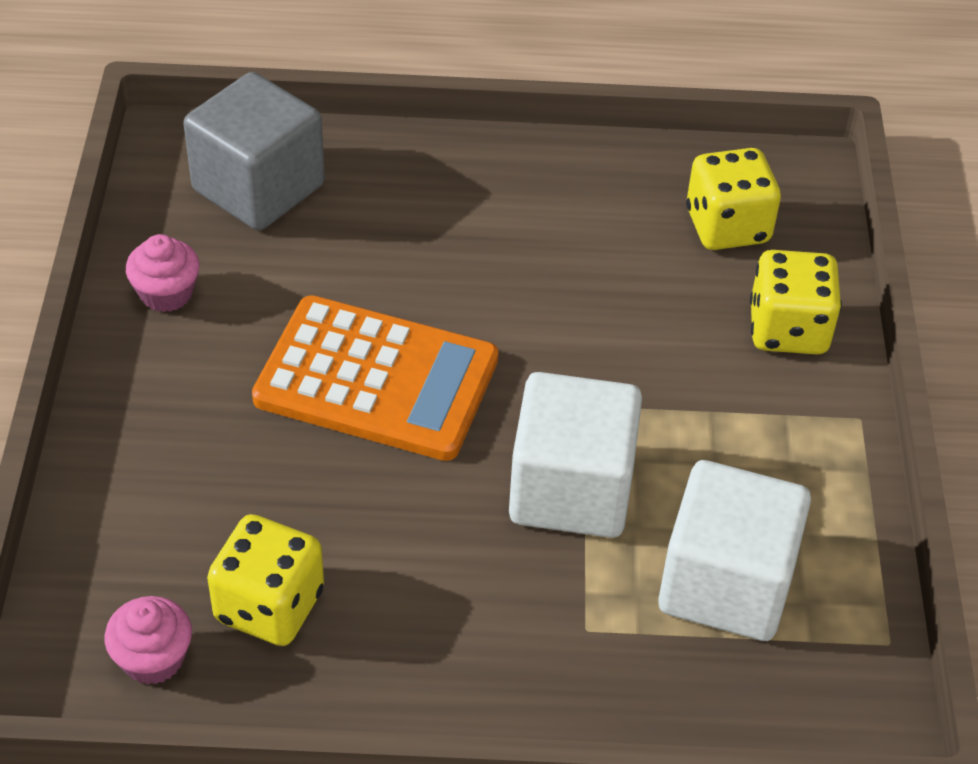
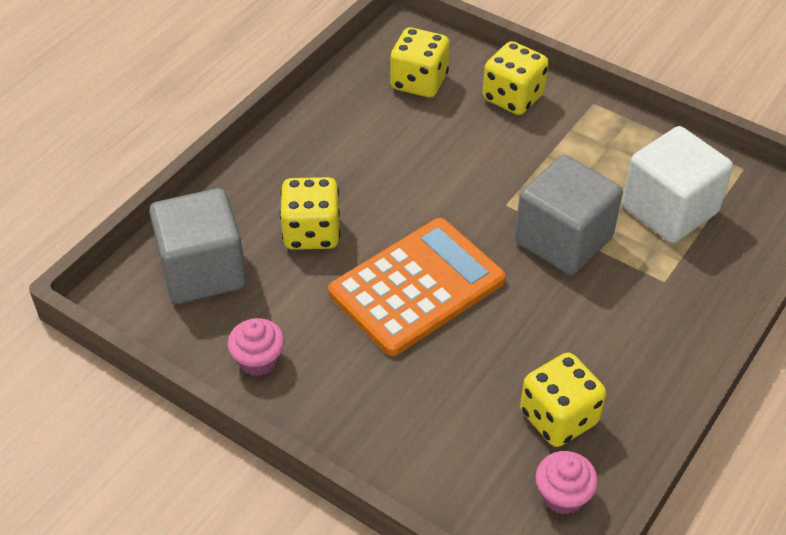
camera: 55 degrees left, 0 degrees up
(387, 248) = (312, 233): none -> yellow dice
(571, 490) = (563, 240): white cube -> grey cube

